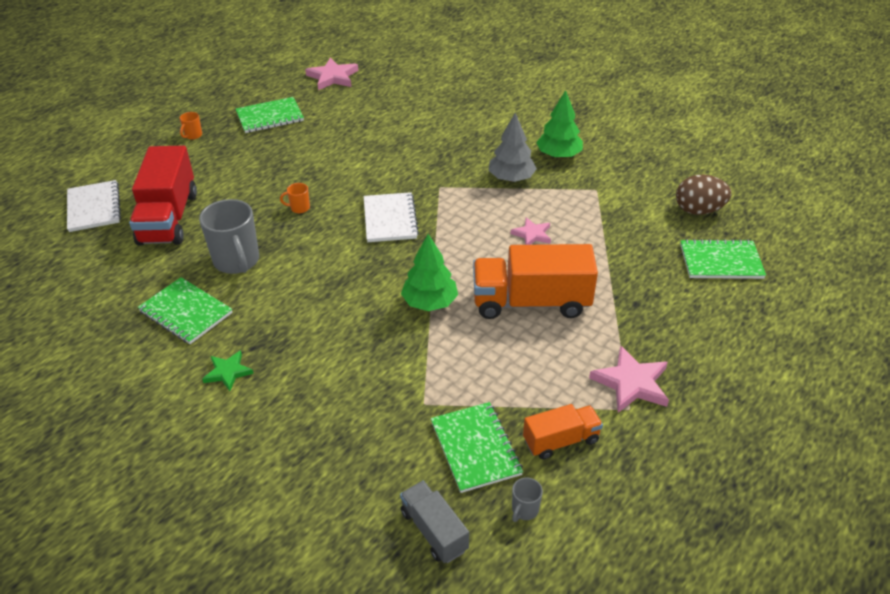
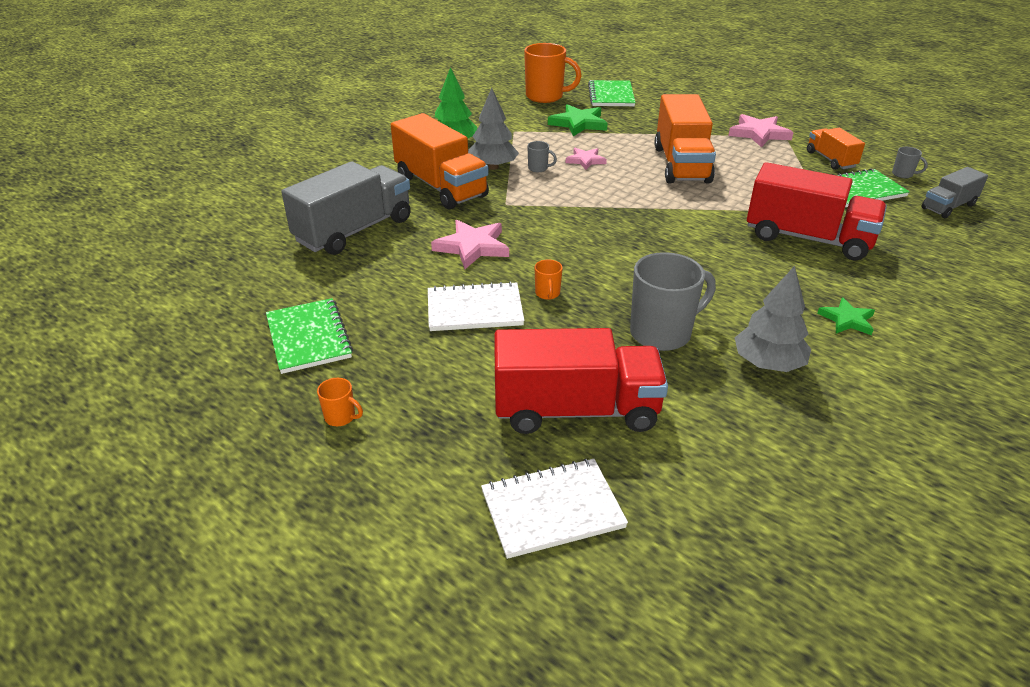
camera: 90 degrees left, 5 degrees down
(186, 312) = (768, 363): green notebook -> grey tree
(333, 77) = (210, 286): pink star -> pink star (472, 247)
(367, 375) = (808, 238): none -> red truck
(390, 219) = (566, 232): white notebook -> white notebook (474, 309)
(398, 119) = (354, 230): none -> grey truck
(430, 302) = (697, 209): green tree -> none
(470, 153) = (441, 187): none -> orange truck
(511, 204) = (538, 168): none -> grey mug
(626, 232) = (578, 123): none -> green star
(698, 210) = (545, 96): brown egg -> orange mug

